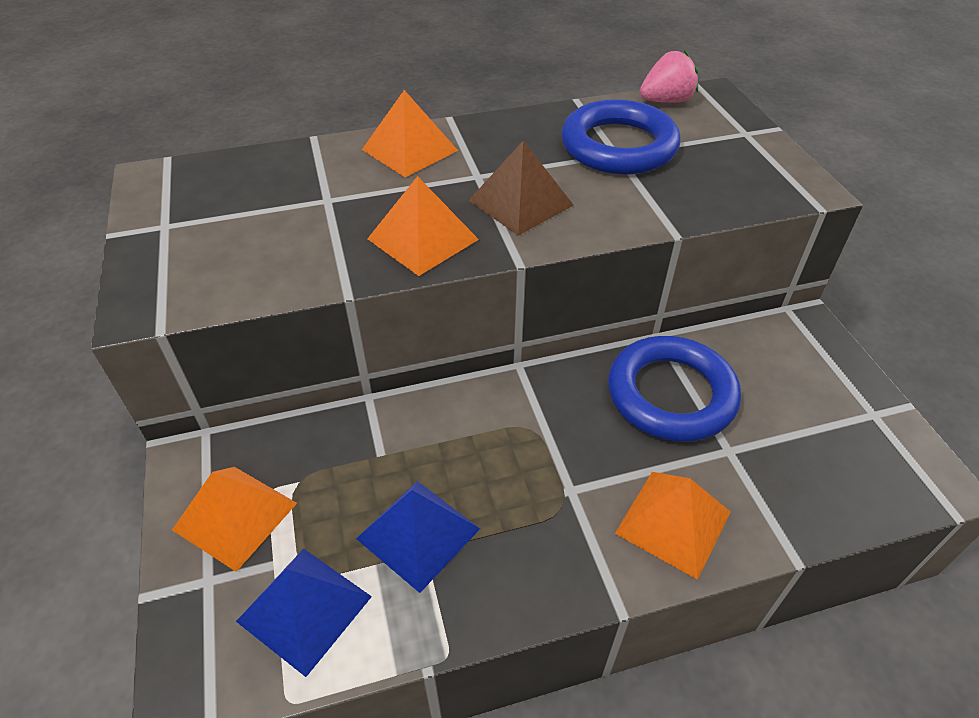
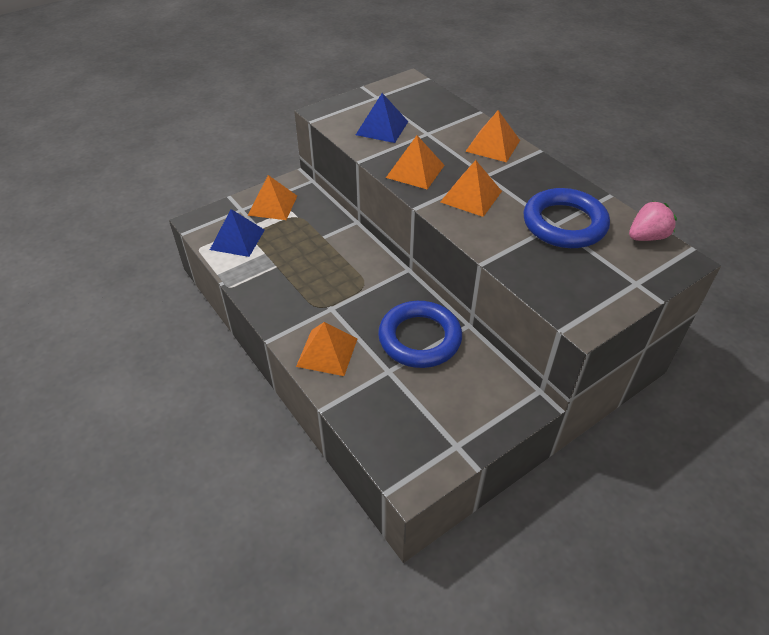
camera: 70 degrees right, 0 degrees up
(418, 533) = (285, 261): blue pyramid -> blue pyramid (382, 128)
(521, 202) = (471, 196): brown pyramid -> orange pyramid
(666, 101) = (647, 237): pink strawberry -> pink strawberry turned 75 degrees counterclockwise

